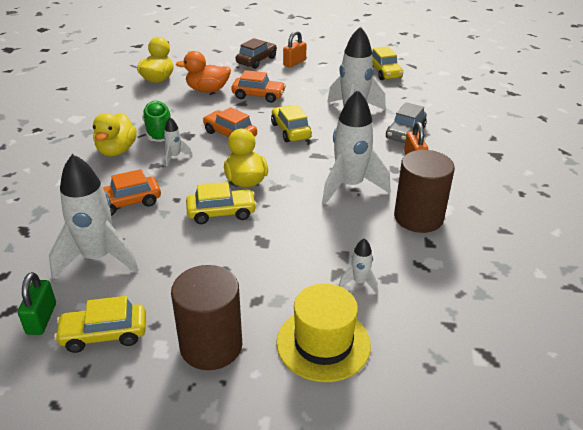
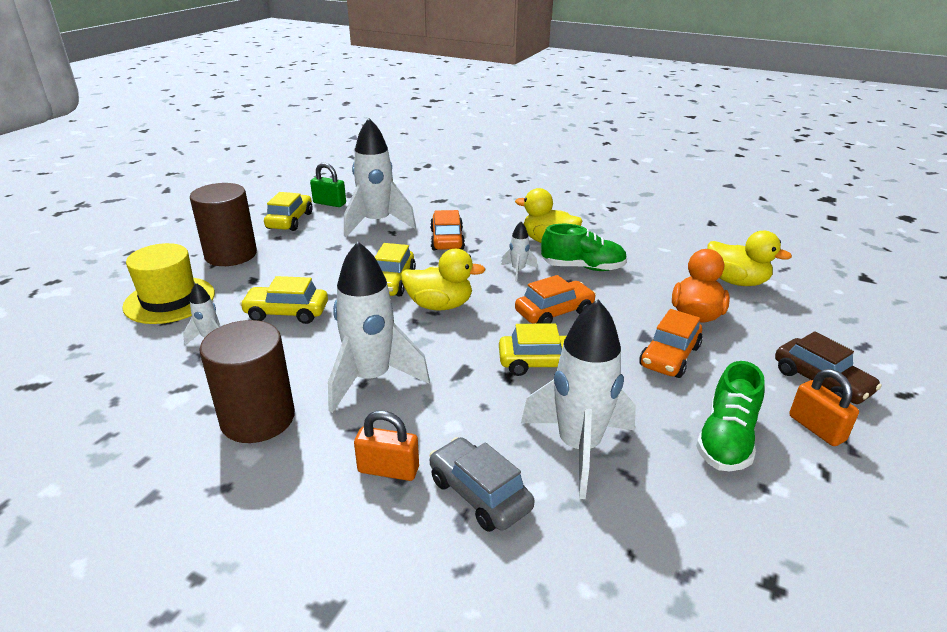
camera: 110 degrees right, 5 degrees down
(318, 81) = (726, 440): none -> green shoe
(384, 72) = (775, 569): yellow car -> yellow car (287, 313)

